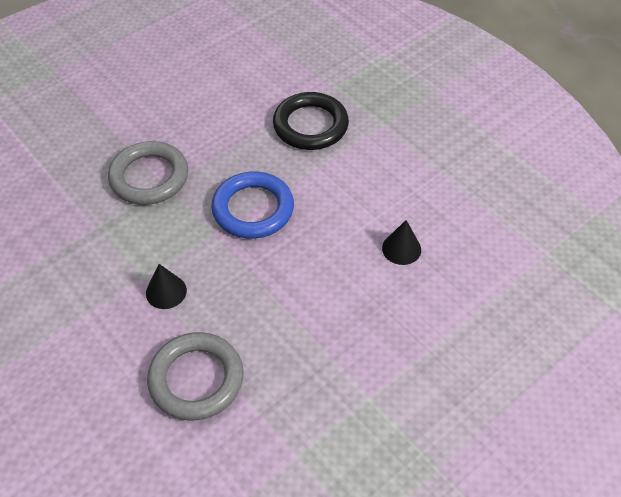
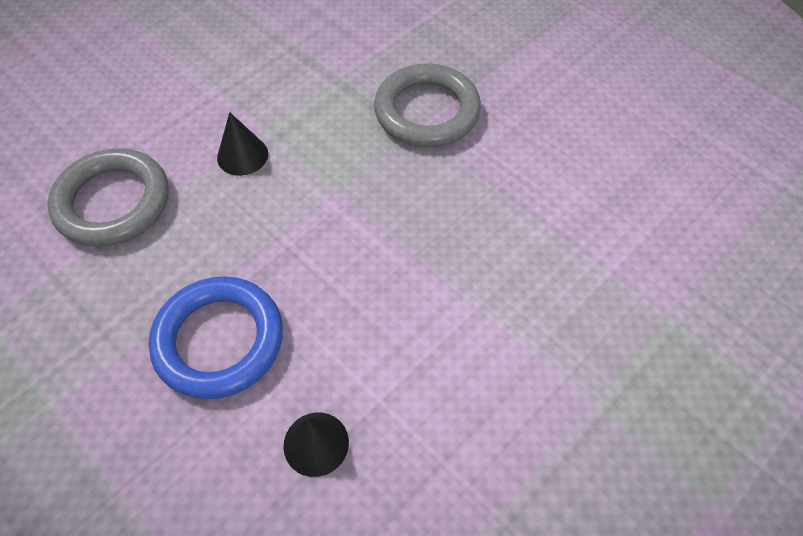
camera: 85 degrees right, 5 degrees up
(253, 209) = (382, 231): blue ring -> blue ring (219, 340)
(310, 125) = (567, 290): black ring -> none

